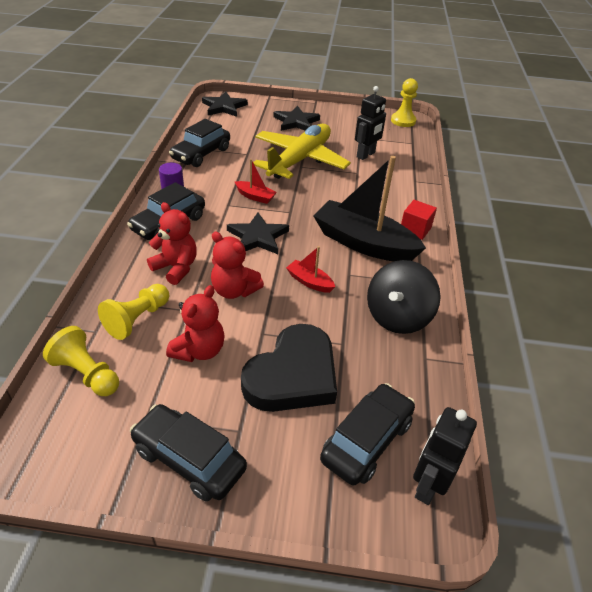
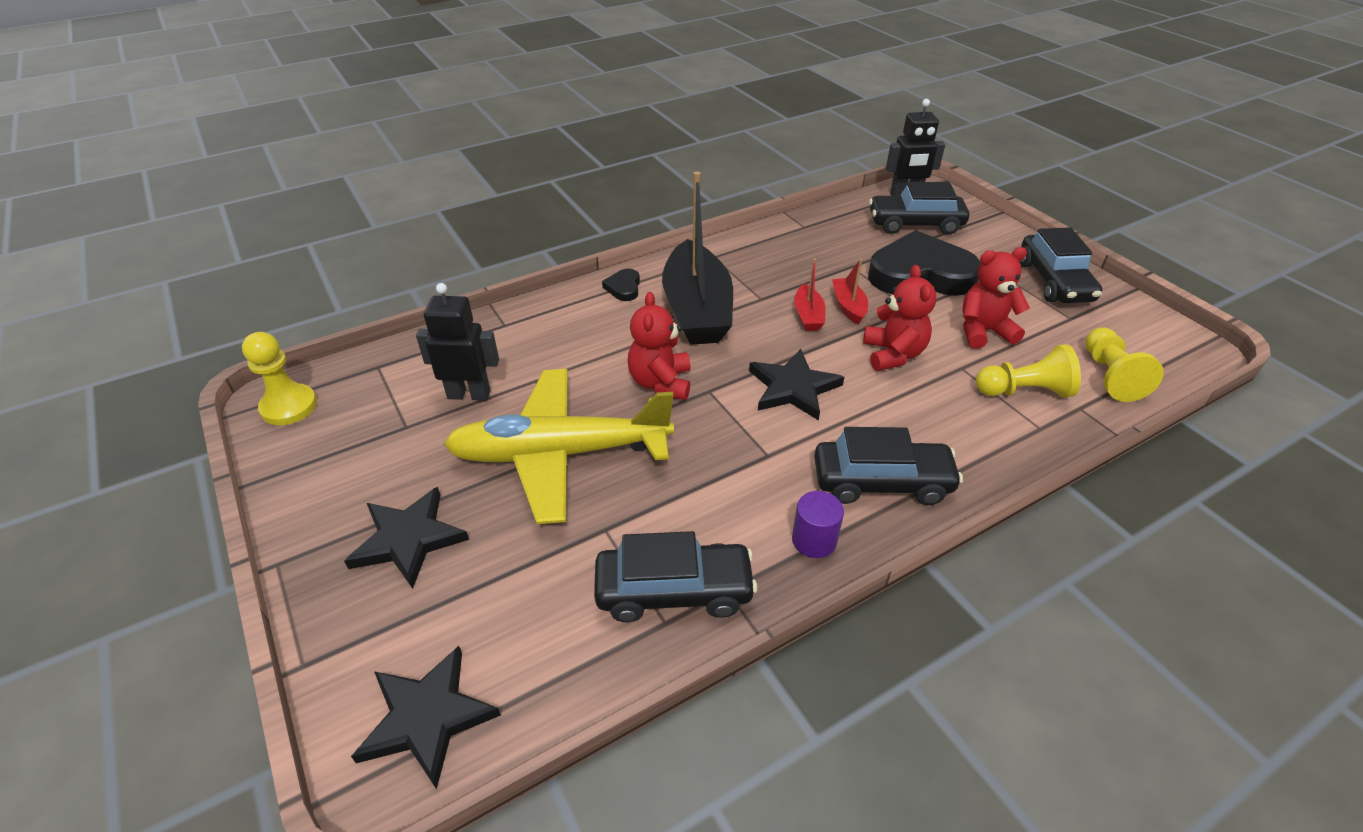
camera: 125 degrees left, 0 degrees up
(176, 268) = (932, 416): red teddy bear -> red teddy bear (661, 383)
(255, 197) = (716, 440): red boat -> red boat (848, 306)
(397, 317) = (778, 252): black spinning top -> none
(415, 229) = (624, 287): red cube -> black heart

